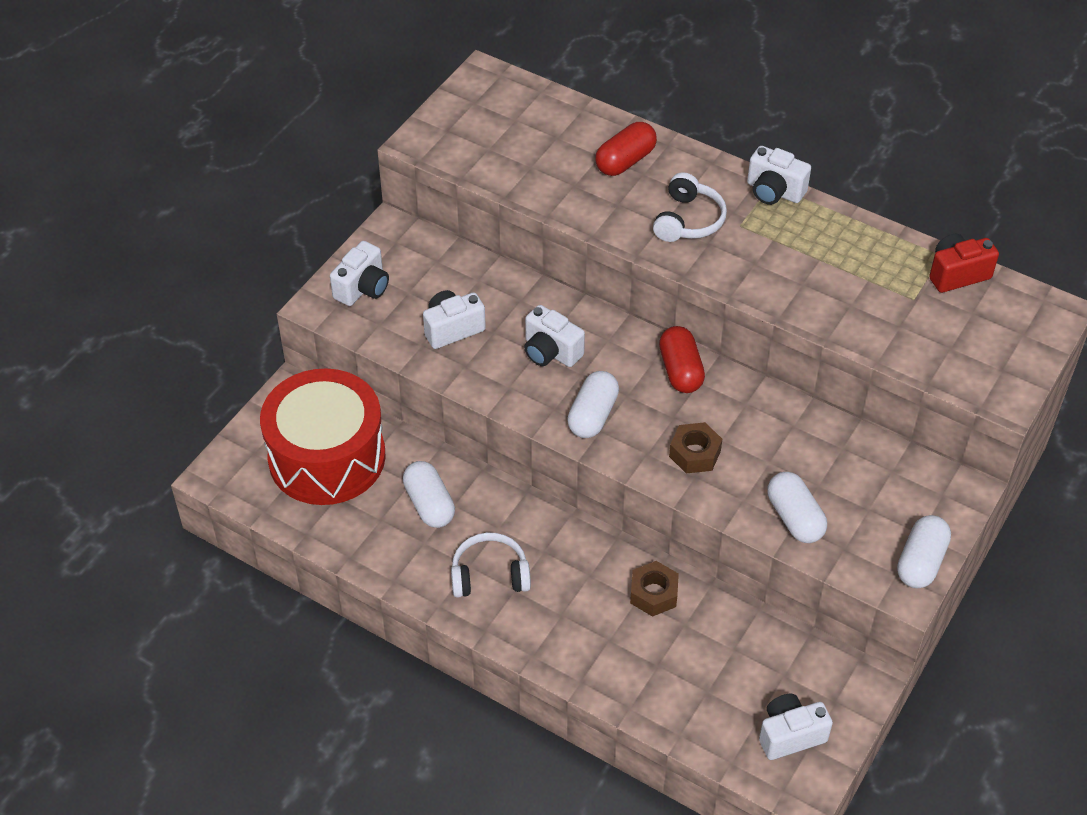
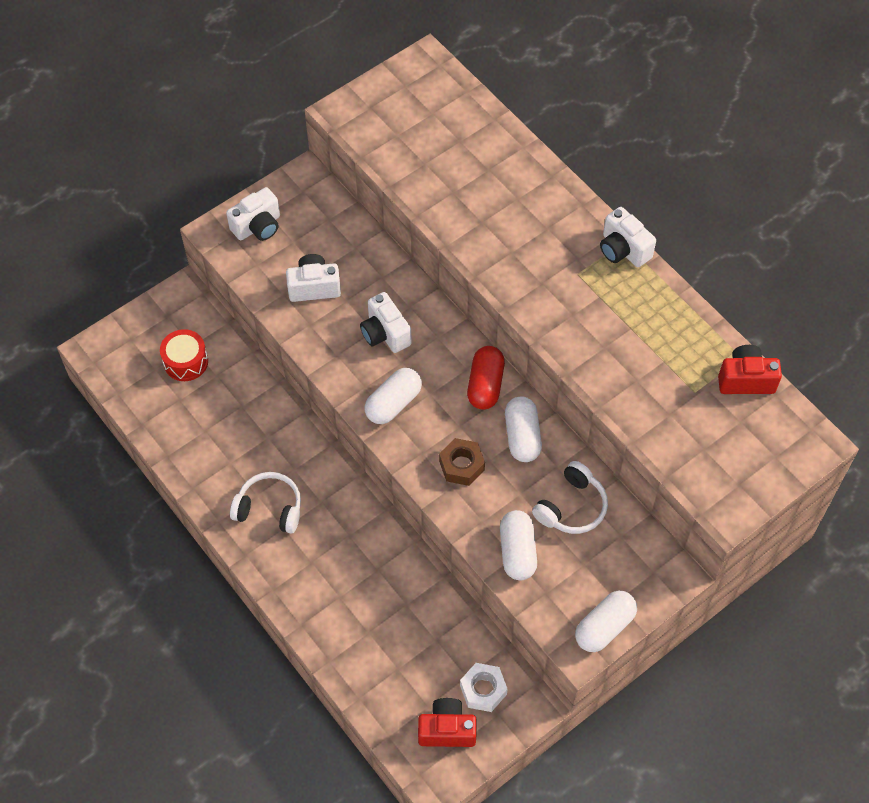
camera: 20 degrees right, 10 degrees up
(327, 457) = (186, 362): red drum -> red drum, size x0.45
(429, 504) = (248, 430): white capsule -> white capsule (522, 436)
(625, 161) = (508, 181): red capsule -> none
(653, 594) = (393, 569): brown nut -> none
(688, 220) = (535, 255): white headphones -> white headphones (572, 507)
(790, 735) = (447, 730): white camera -> red camera
(808, 682) = (483, 690): none -> white nut

